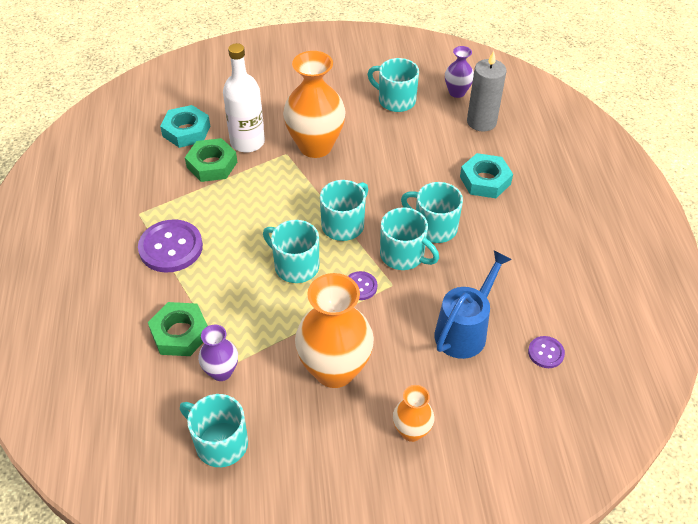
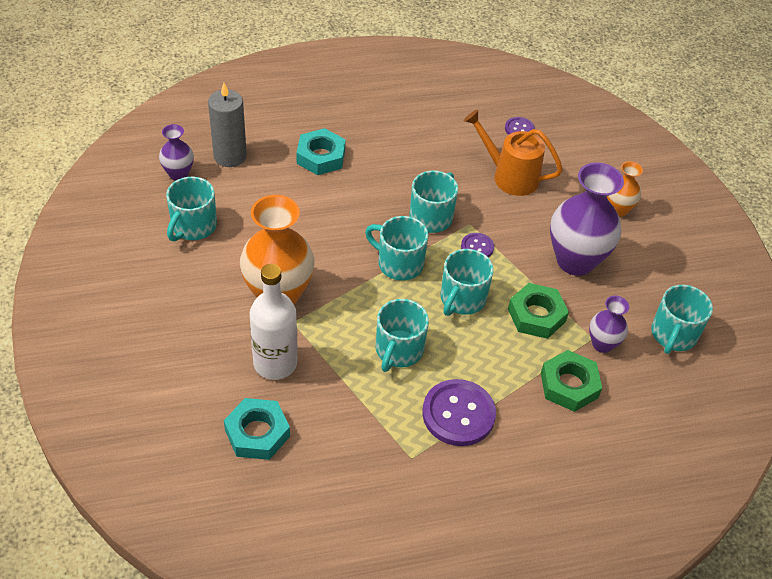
camera: 100 degrees left, 0 degrees up
(212, 165) = (319, 394): green nut -> green nut (536, 315)
(334, 370) = (575, 261): orange vase -> purple vase
(434, 227) = (391, 195): turquoise mug -> turquoise mug (398, 350)
(465, 330) = (509, 176): blue watering can -> orange watering can

